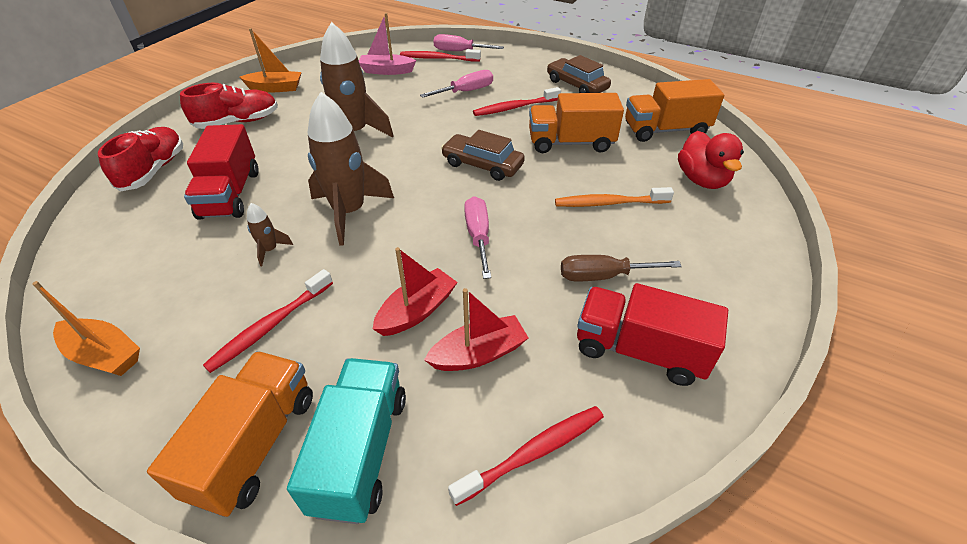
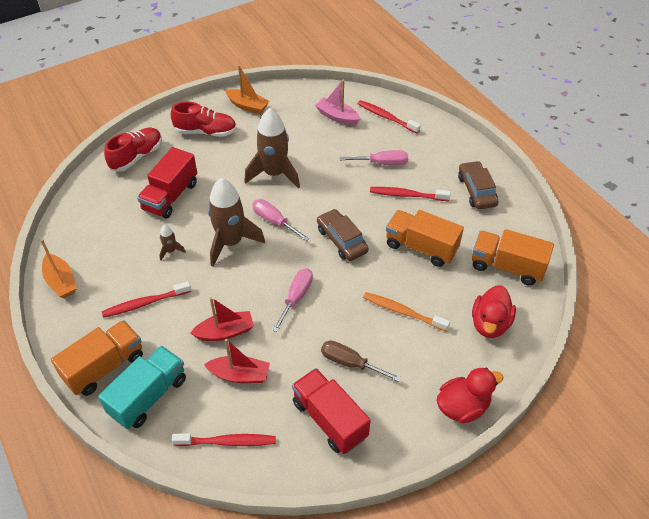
camera: 30 degrees right, 5 degrees up
(459, 51) = (410, 115): pink screwdriver -> pink screwdriver (274, 221)
(761, 265) = (462, 407): none -> red duck

